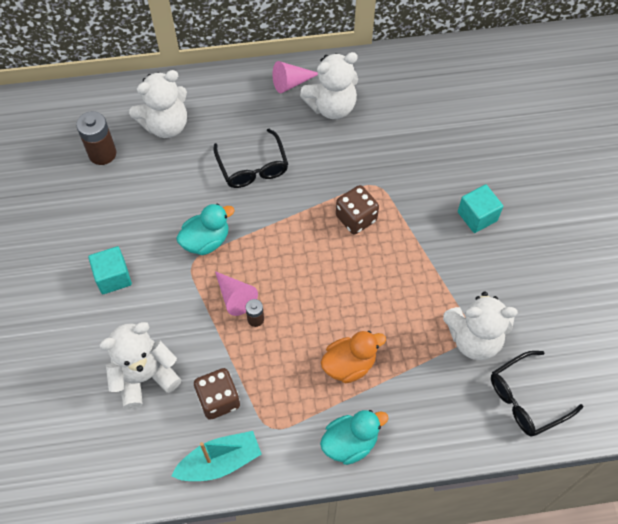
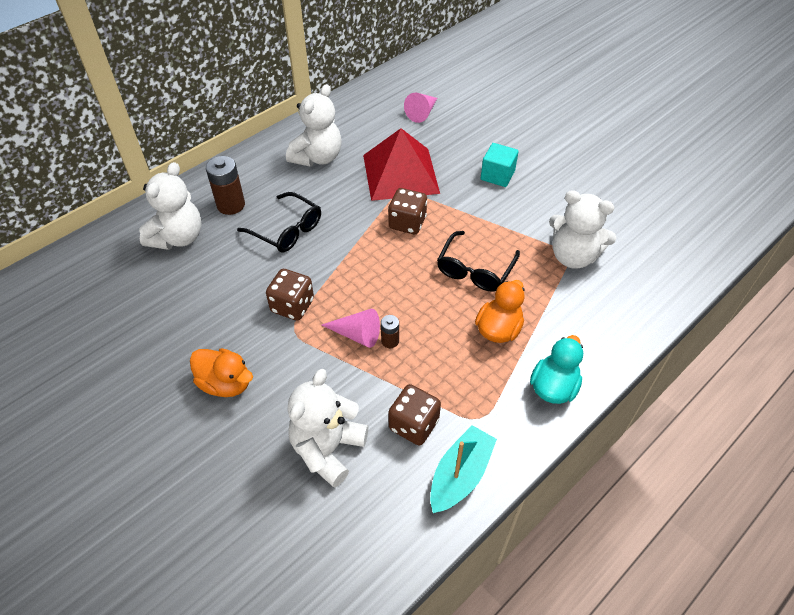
camera: 35 degrees left, 10 degrees down
(102, 154) = (131, 289): brown battery -> brown battery (231, 205)
(113, 277) = (226, 383): turquoise cube -> orange duck
(206, 241) = (292, 306): turquoise duck -> brown dice
(291, 83) = (268, 156): pink cone -> pink cone (422, 113)
(390, 164) = (400, 173): none -> red pyramid
(474, 339) = (573, 256): white teddy bear -> white teddy bear turned 60 degrees clockwise
(526, 399) = (648, 275): black glasses -> black glasses (475, 270)

